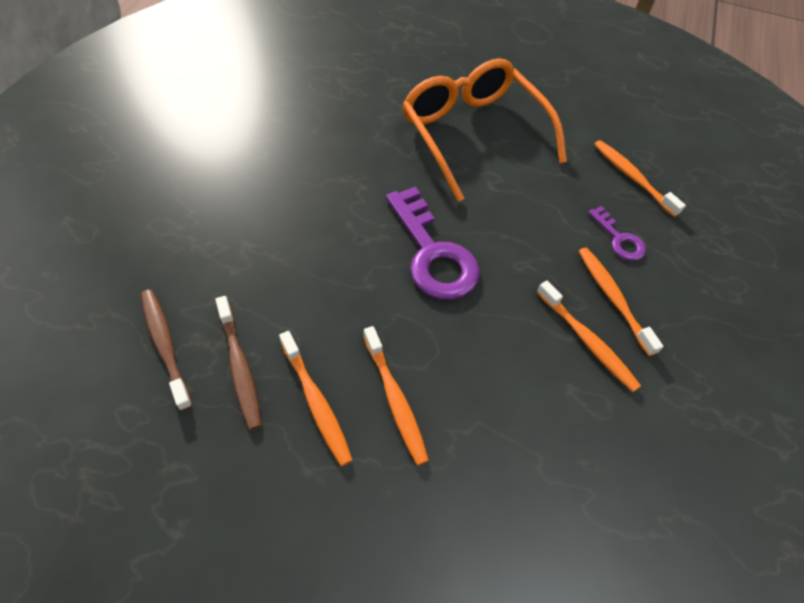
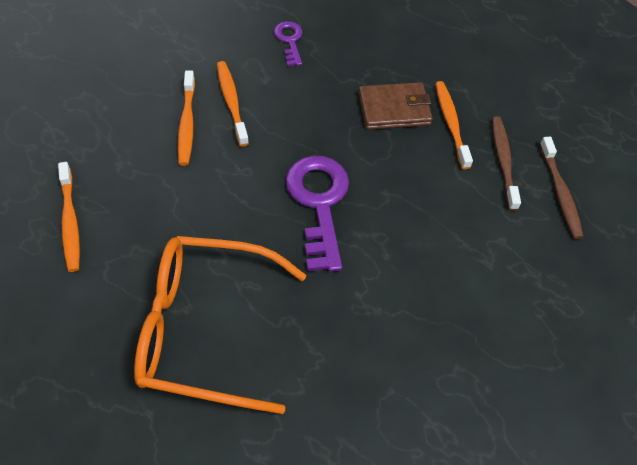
camera: 160 degrees left, 0 degrees up
(395, 399) = (394, 109): orange toothbrush -> brown wallet
(473, 134) = (204, 329): orange glasses -> orange glasses turned 105 degrees clockwise
(619, 239) = (139, 167): purple key -> purple key (289, 41)

